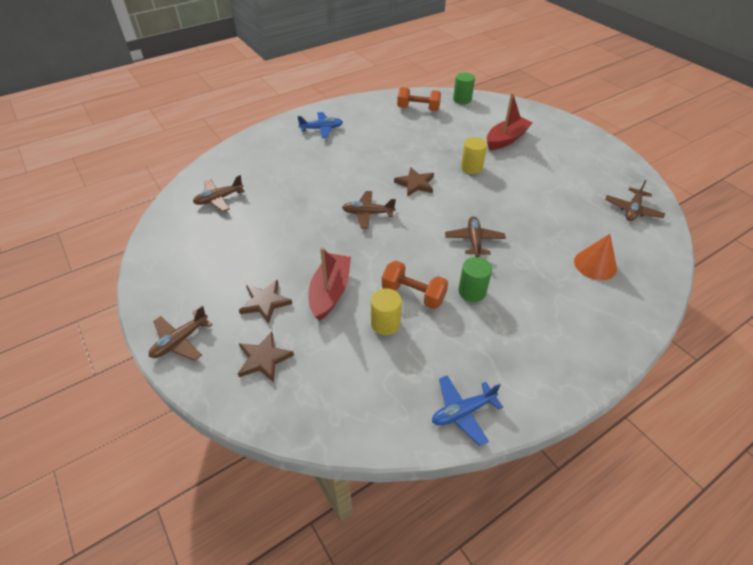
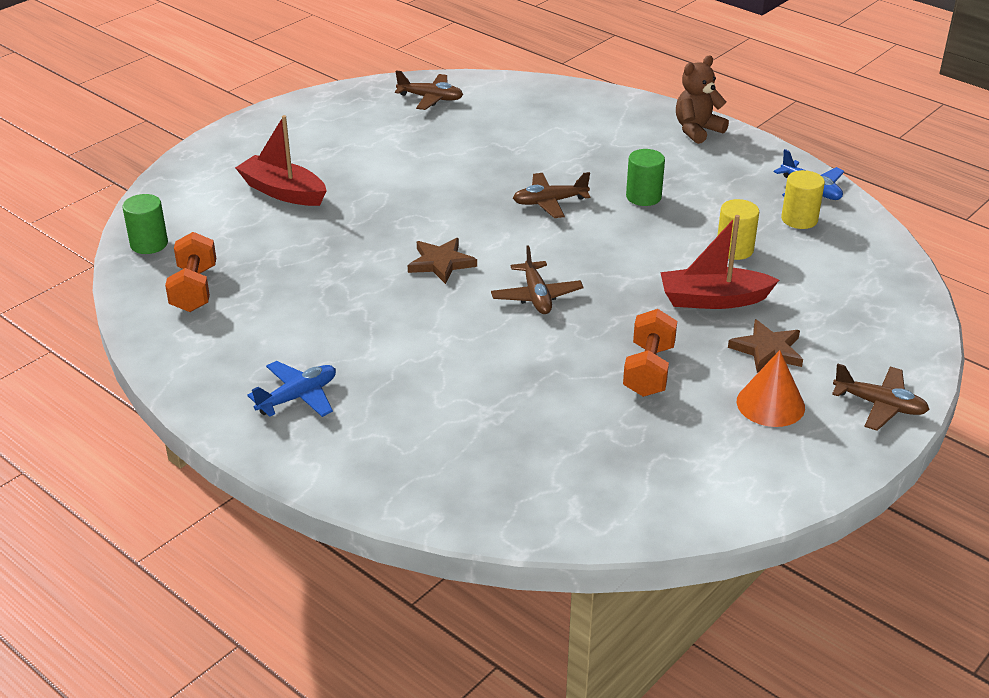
camera: 105 degrees left, 10 degrees down
(219, 199) = (577, 470): brown plane -> none
(264, 359) = (850, 327): brown star -> none
(322, 129) = (298, 397): blue plane -> blue plane turned 75 degrees clockwise
(413, 294) = (675, 236): orange dumbbell -> orange dumbbell (649, 370)
(471, 167) = (376, 217): yellow cylinder -> yellow cylinder (799, 219)
(582, 359) = (697, 130): none -> brown teddy bear
(595, 264) = (549, 122): orange cone -> orange cone (770, 404)

